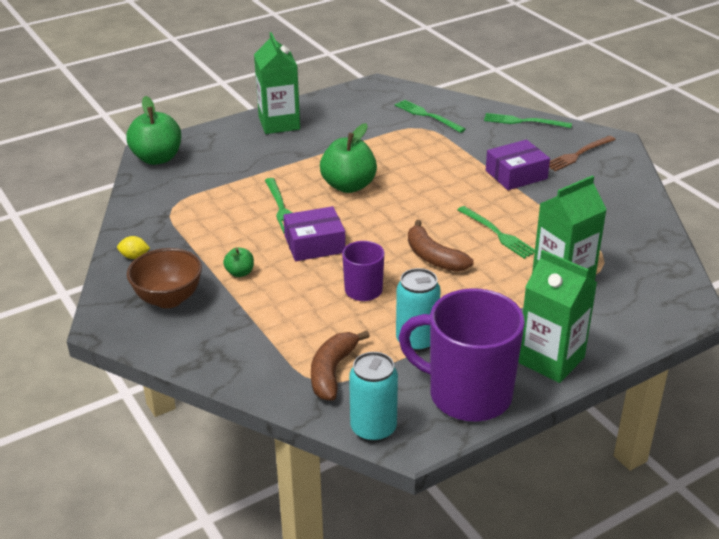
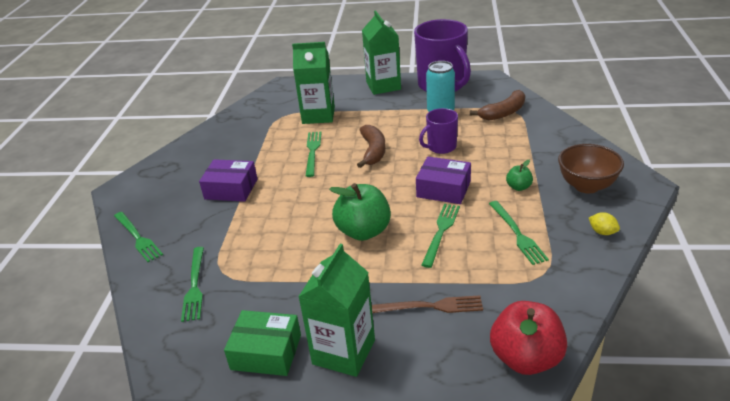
camera: 140 degrees left, 0 degrees up
(157, 158) = (526, 358): green apple -> red apple
(212, 229) = (517, 234): none -> green fork
(328, 108) = (266, 352): none -> green box
(373, 429) = (504, 86): turquoise can -> none
(578, 154) = (163, 188): brown fork -> brown fork (430, 306)

